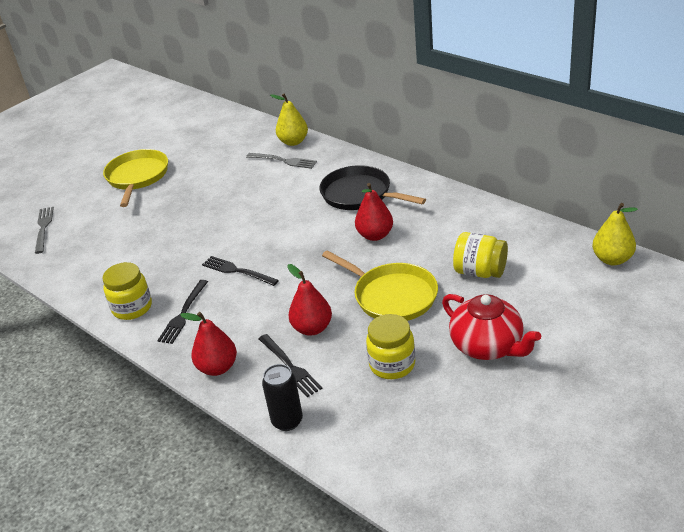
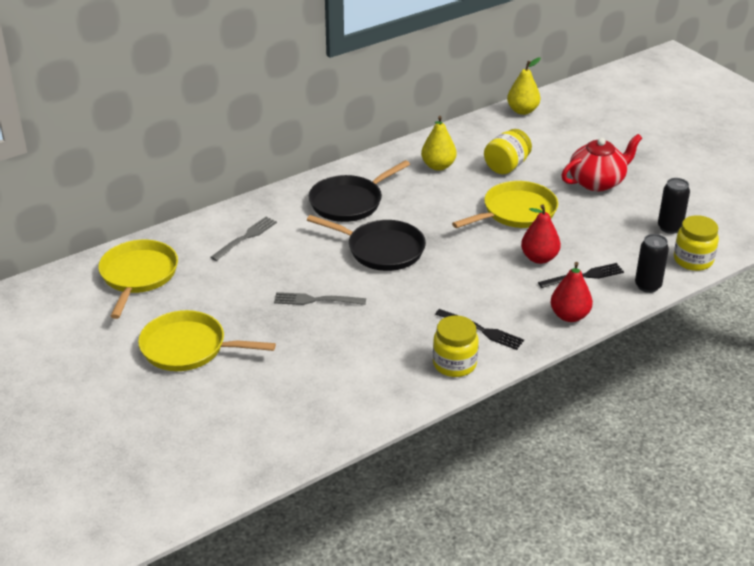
camera: 80 degrees left, 0 degrees up
(43, 228) = (248, 433): grey fork -> grey fork (315, 300)
(219, 133) = (138, 275): none -> yellow pan
(237, 271) = (431, 290): black fork -> none
(291, 230) = (382, 250): none -> black pan
(293, 142) = (210, 226): yellow pear -> yellow pear (438, 166)
(375, 235) = (423, 205): red pear -> none
(392, 364) = (601, 226): yellow jar -> yellow jar (693, 260)
(416, 425) = (669, 227): none -> black can

